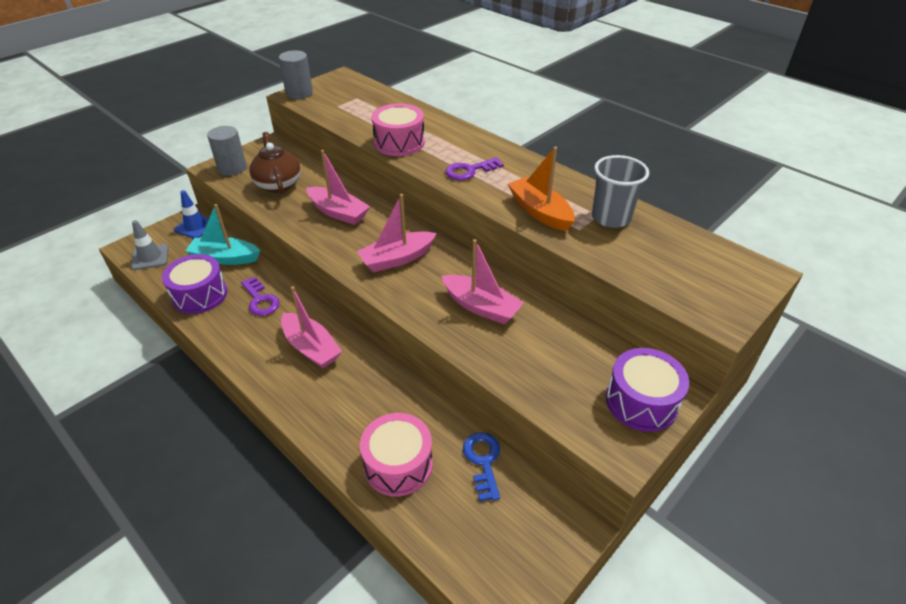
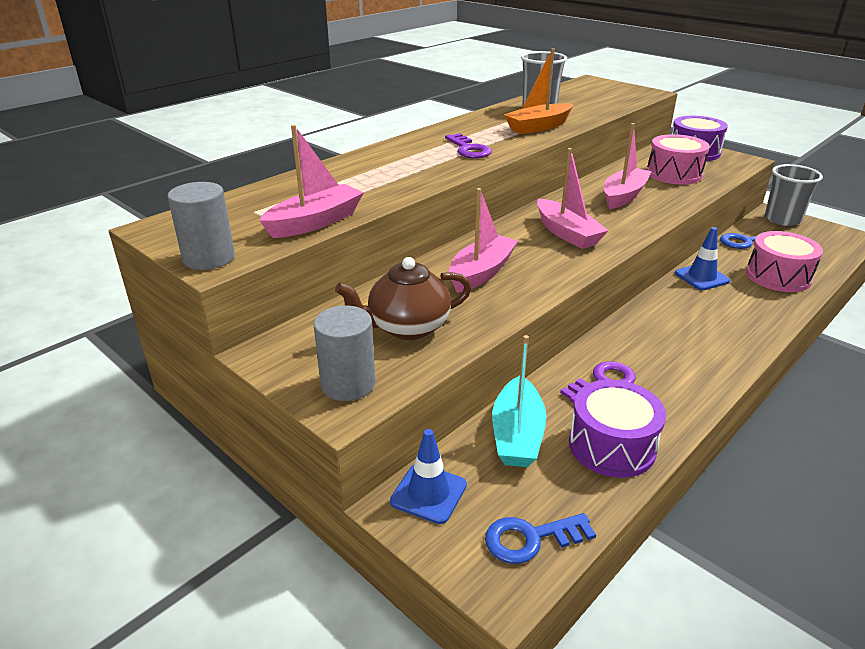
camera: 90 degrees left, 10 degrees down
(150, 257) = (530, 539): grey traffic cone -> blue key
(311, 348) = (668, 333): pink boat -> pink boat (315, 222)
(399, 143) = (403, 181): pink drum -> pink drum (674, 174)
(401, 395) = (701, 277): none -> blue traffic cone
(557, 531) = (782, 219): none -> grey cup

